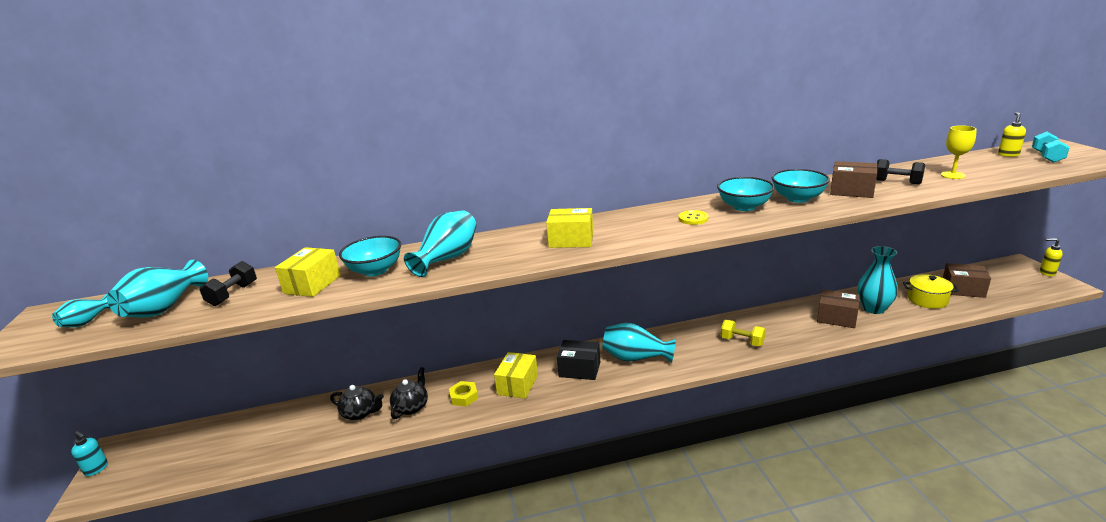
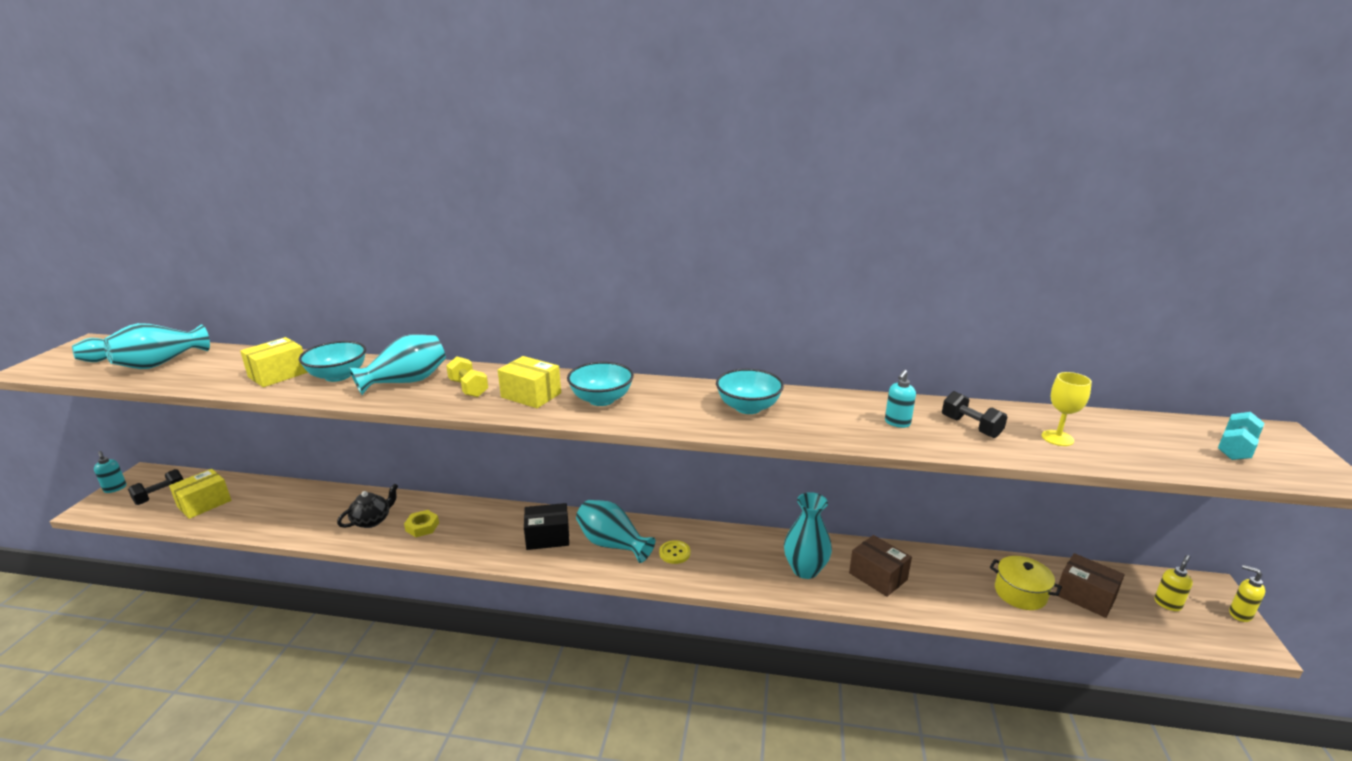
camera: 20 degrees right, 0 degrees up
(233, 294) = (216, 366): black dumbbell -> black dumbbell (160, 496)
(360, 413) = (328, 511): black teapot -> none
(517, 385) = (478, 532): yellow box -> yellow box (204, 503)
(579, 369) = (547, 537): black box -> black box turned 45 degrees counterclockwise
(693, 218) = (676, 406): yellow button -> yellow button (674, 553)
(742, 341) = (740, 565): yellow dumbbell -> yellow dumbbell (468, 388)
(798, 198) = (821, 414): turquoise bowl -> turquoise bowl (601, 399)
(851, 191) = (897, 423): brown box -> turquoise soap dispenser
(873, 308) = (937, 580): turquoise vase -> turquoise vase (805, 570)
(1008, 155) = (1182, 430): yellow soap dispenser -> yellow soap dispenser (1167, 604)

